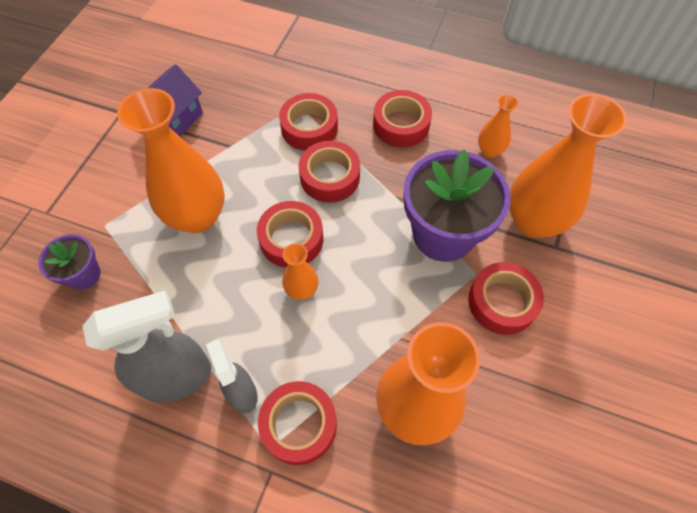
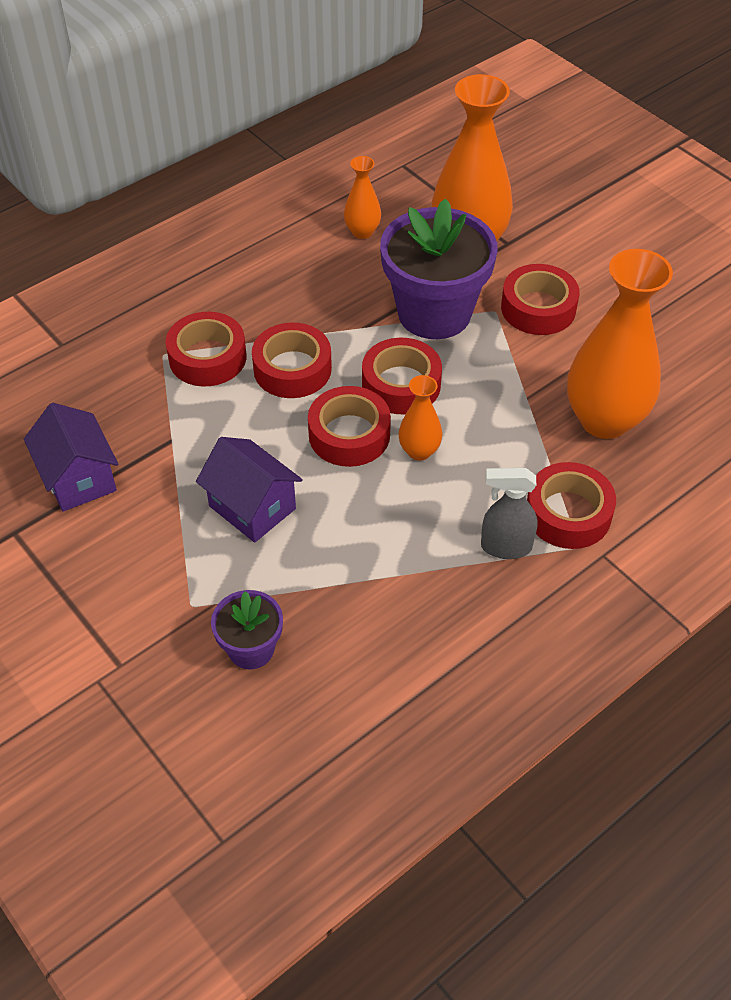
camera: 60 degrees left, 10 degrees down
(178, 377) = (452, 597): grey spray bottle -> none
(197, 216) = (252, 507): orange vase -> purple house
(401, 125) = (270, 281): red tape -> red tape (401, 384)

